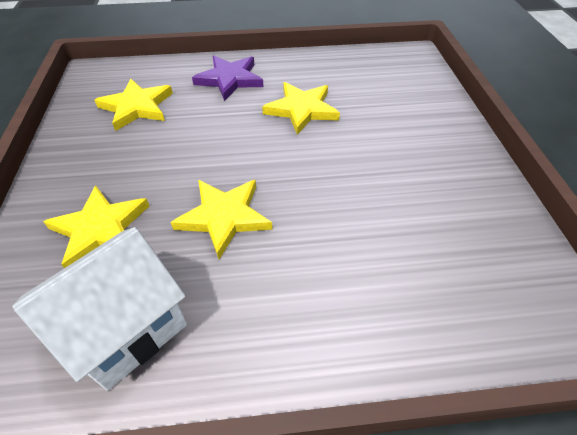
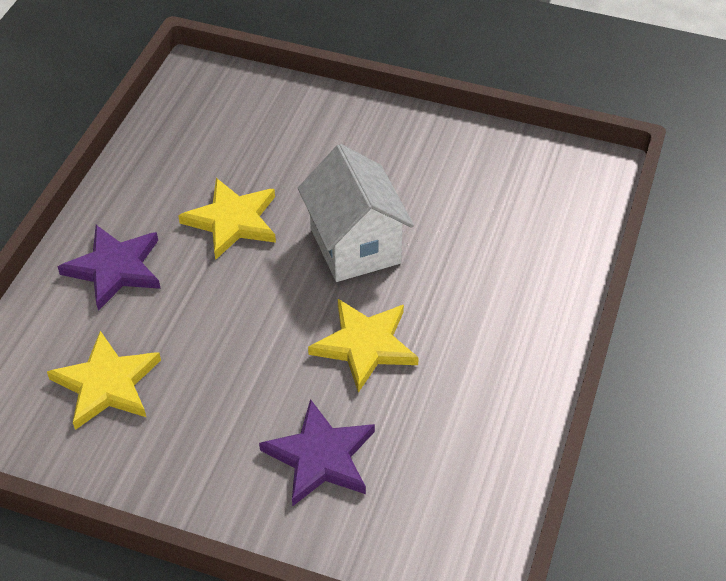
camera: 65 degrees left, 0 degrees up
(100, 229) = (320, 457): yellow star -> purple star
(127, 328) = (459, 452): white house -> white house (355, 245)

